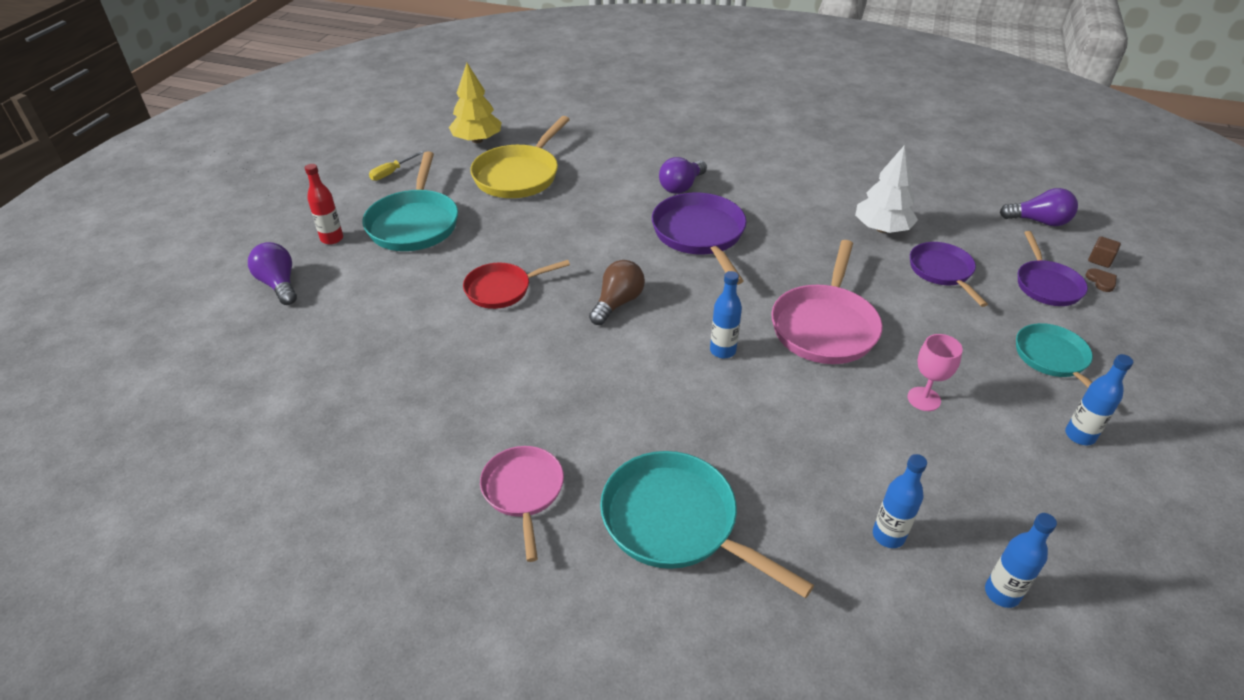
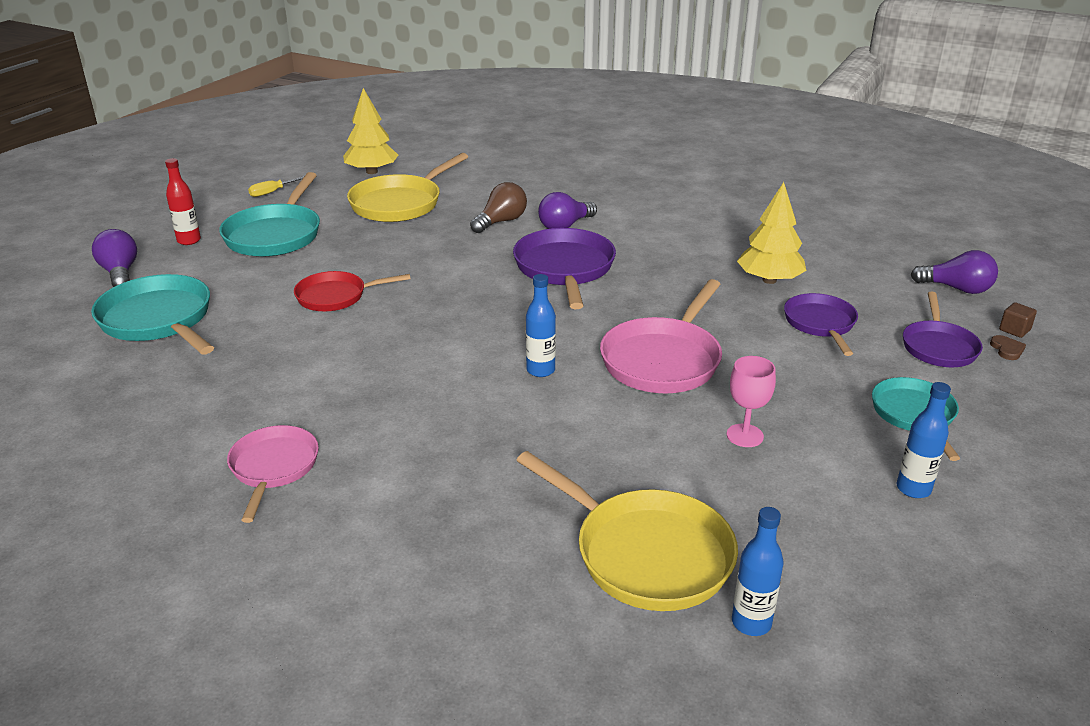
camera: 10 degrees right, 10 degrees down
(617, 303) = (449, 319): brown light bulb -> brown light bulb (501, 222)
(676, 523) = (418, 513): turquoise pan -> turquoise pan (159, 320)
(882, 229) = (769, 280): white tree -> yellow tree
(888, 536) = (645, 553): blue bottle -> yellow pan

